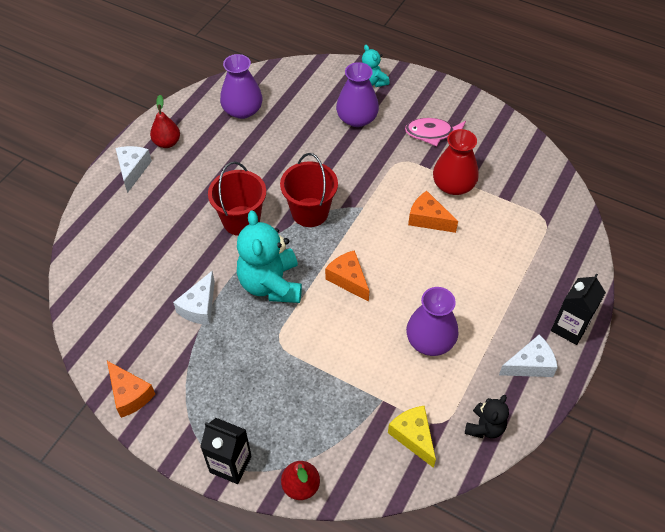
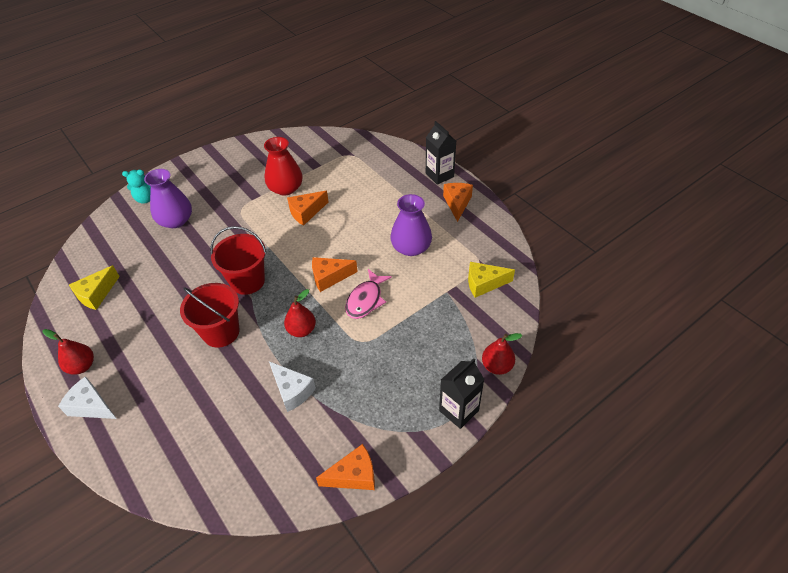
camera: 65 degrees left, 5 degrees down
(242, 110) = (96, 294): purple vase -> yellow cheese
(271, 284) = (302, 330): turquoise teddy bear -> red pear
(433, 133) = (229, 182): pink fish -> pink fish (366, 300)
(484, 427) = (493, 243): black teddy bear -> none
(530, 365) = (457, 203): white cheese -> orange cheese

